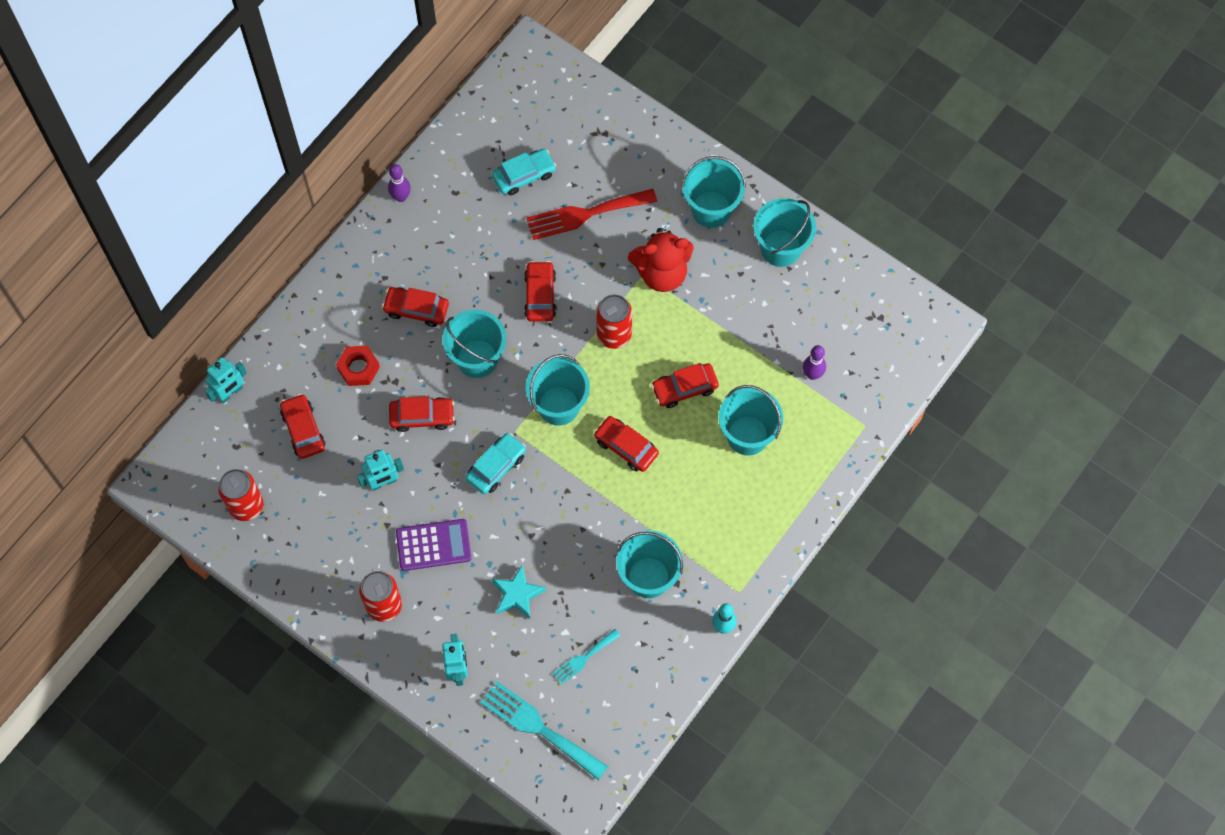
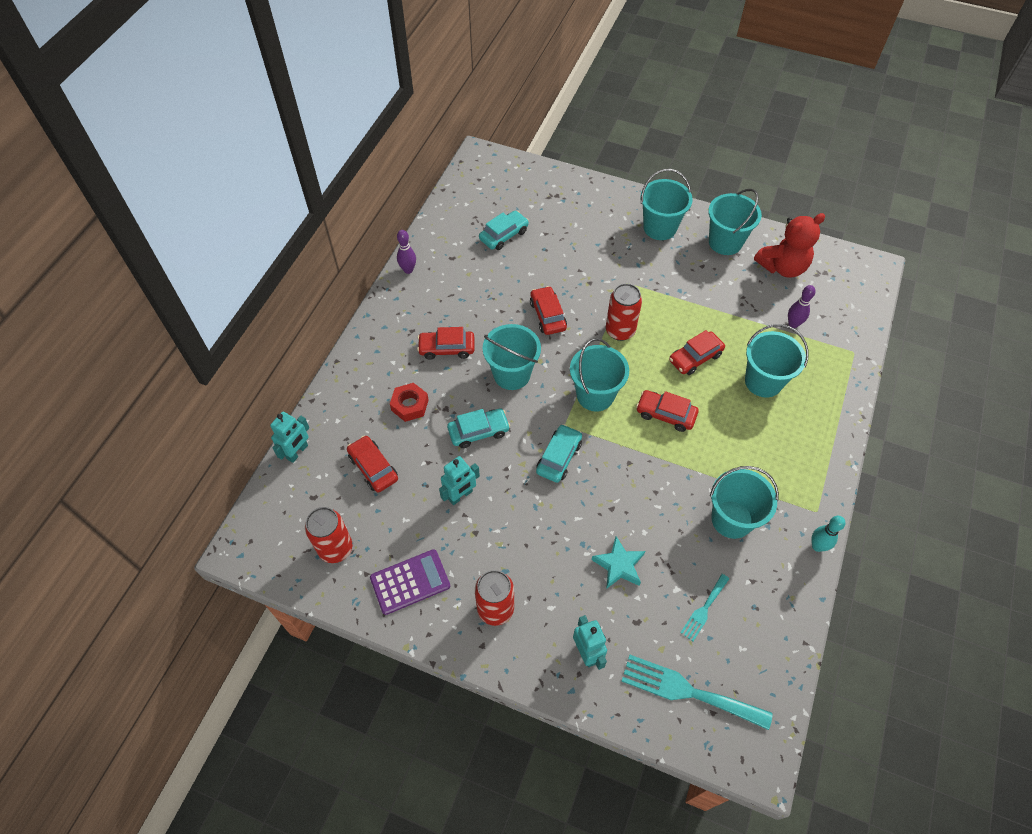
camera: 15 degrees left, 10 degrees down
(422, 416) = (478, 431): red car -> turquoise car
(433, 545) = (525, 540): purple calculator -> purple calculator (410, 582)
(585, 214) = (562, 251): red fork -> none
(661, 273) = (640, 278): red teddy bear -> red teddy bear (782, 267)

